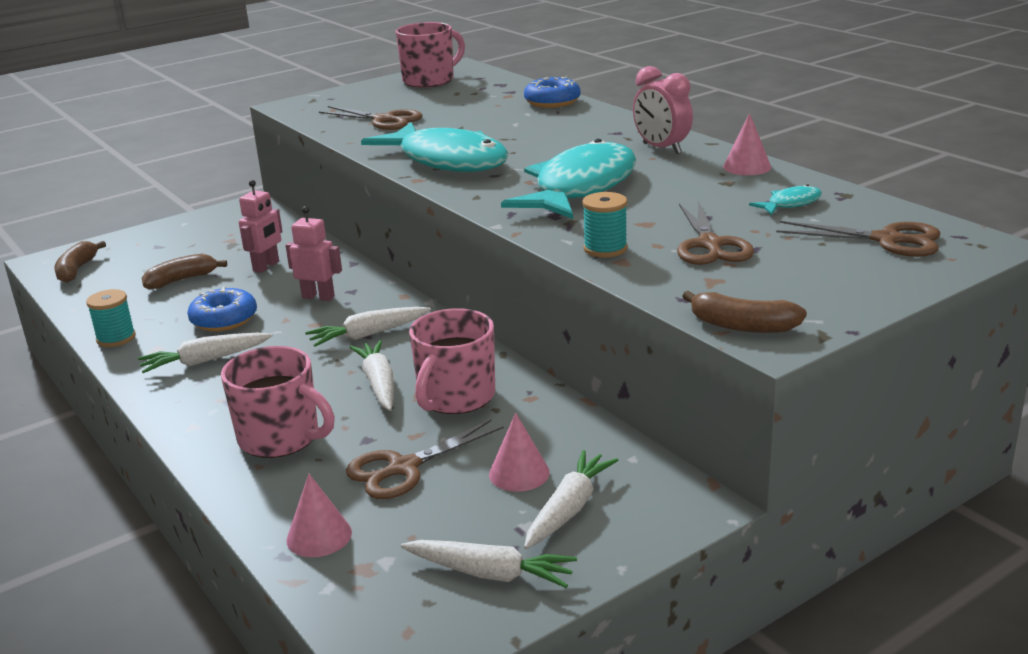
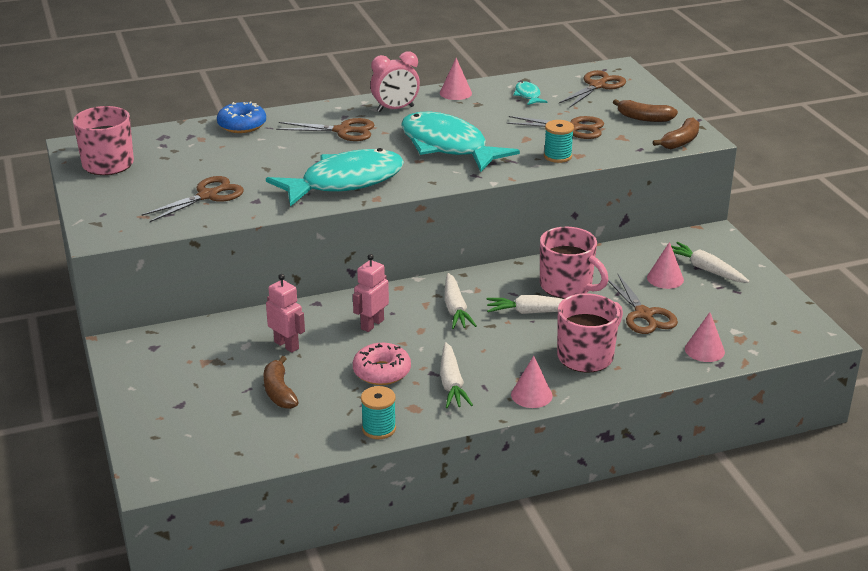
camera: 75 degrees left, 5 degrees up
(77, 270) = (199, 455): brown banana -> brown banana (644, 118)
(185, 413) = (531, 395): none -> pink cone
(224, 319) = (382, 372): blue donut -> pink donut
(490, 573) = (755, 301): white carrot -> none
(577, 138) = (343, 131): none -> brown scissors

